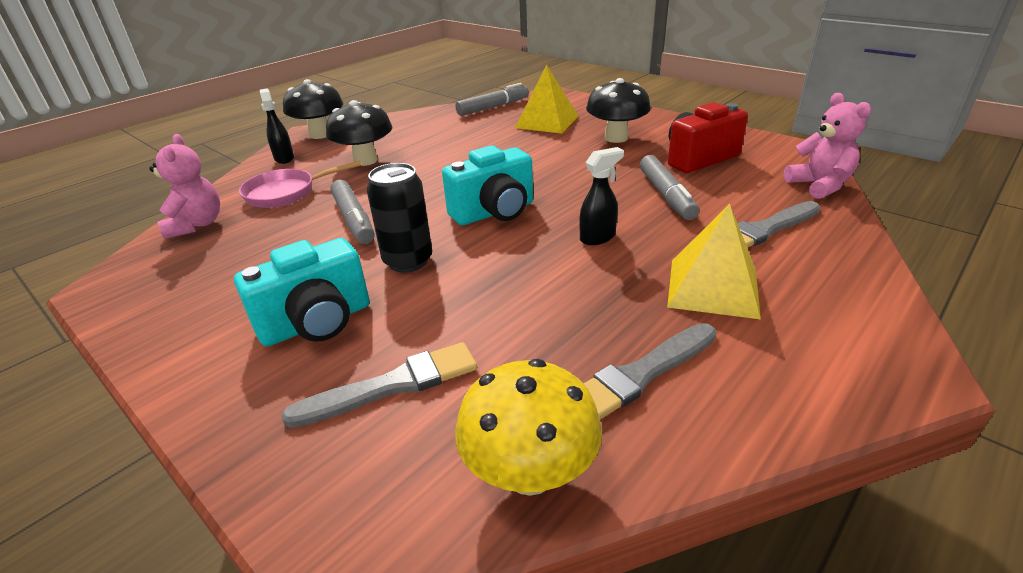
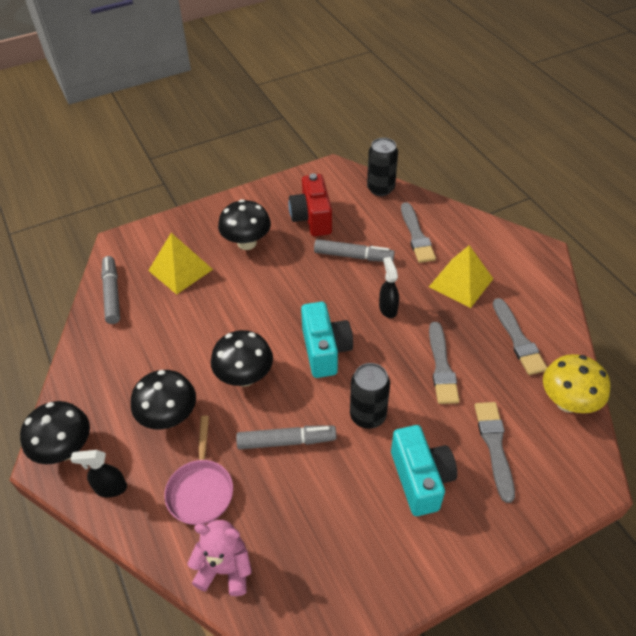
camera: 70 degrees left, 15 degrees up
(430, 180) = (245, 377): none -> black mushroom
(524, 302) = (441, 366): none -> grey brush
(819, 185) = (380, 188): pink teddy bear -> black can

